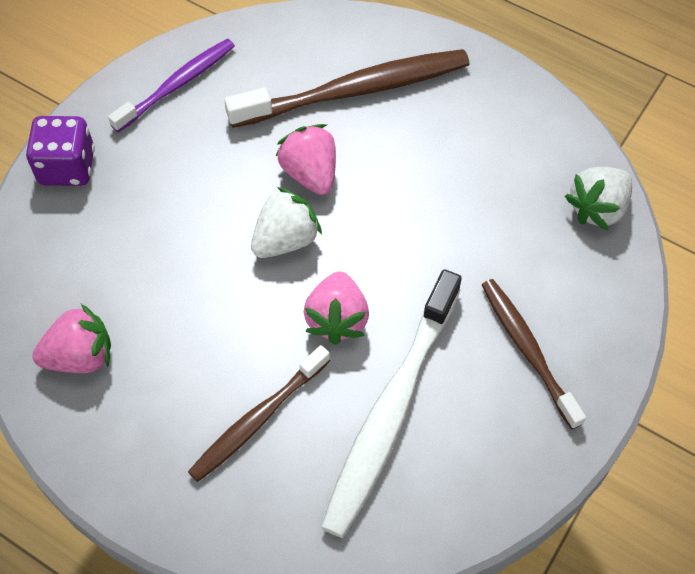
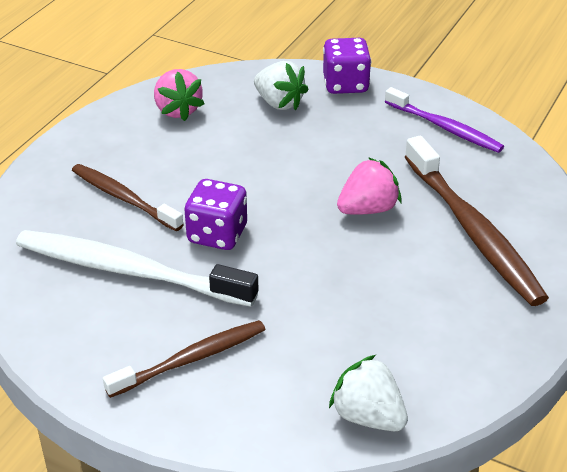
camera: 85 degrees right, 20 degrees down
(285, 240) = (294, 200): white strawberry -> white strawberry (279, 103)
(337, 319) = (217, 234): pink strawberry -> purple dice

